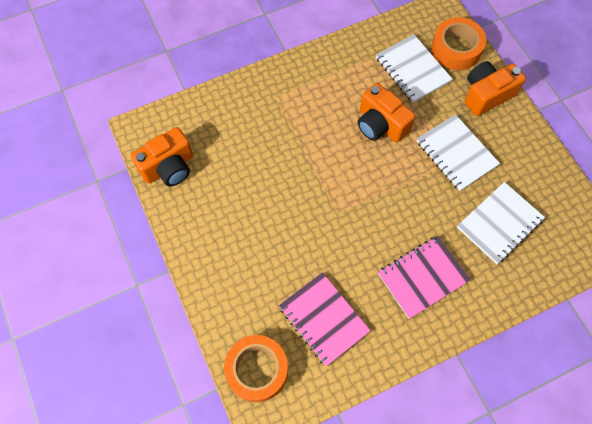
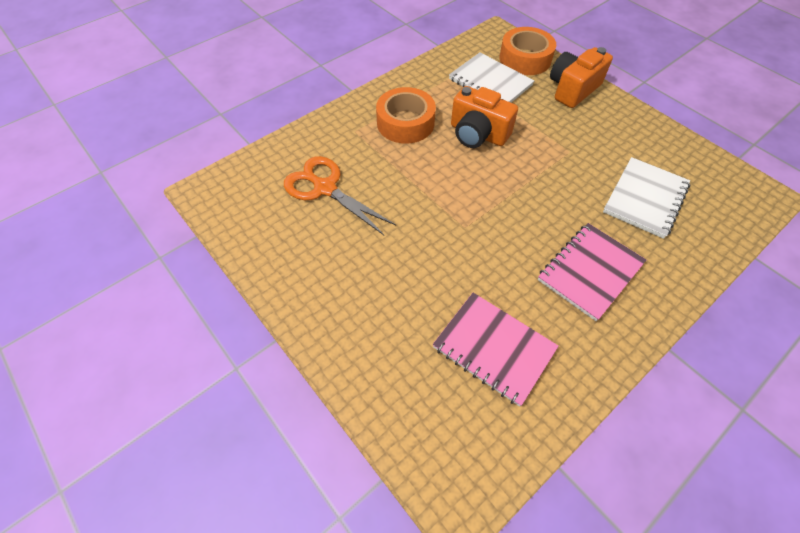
camera: 15 degrees left, 10 degrees down
(169, 167) = (249, 222): orange camera -> none
(236, 149) = (325, 188): none -> orange scissors
(257, 370) = (430, 437): orange tape -> orange tape (405, 123)
(456, 153) = (568, 144): white notebook -> none

